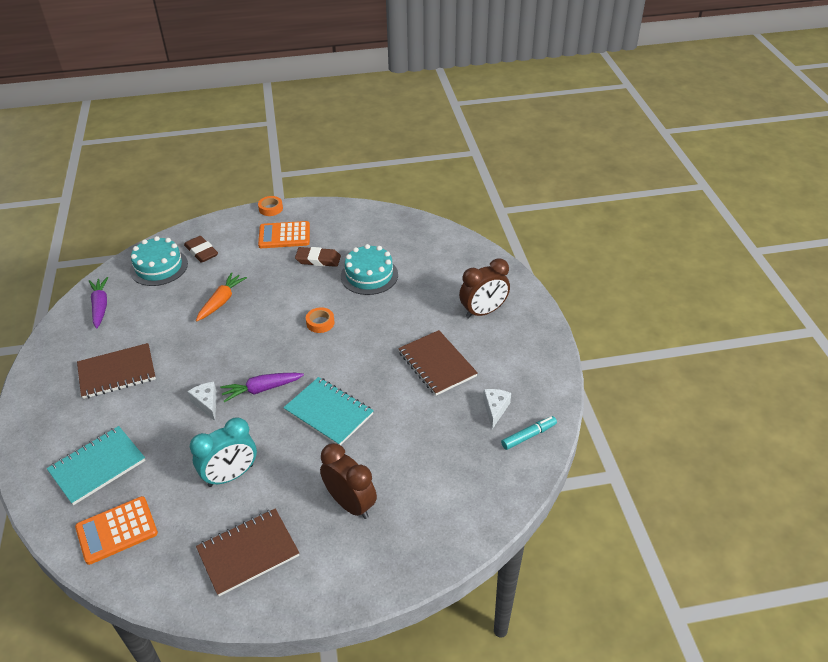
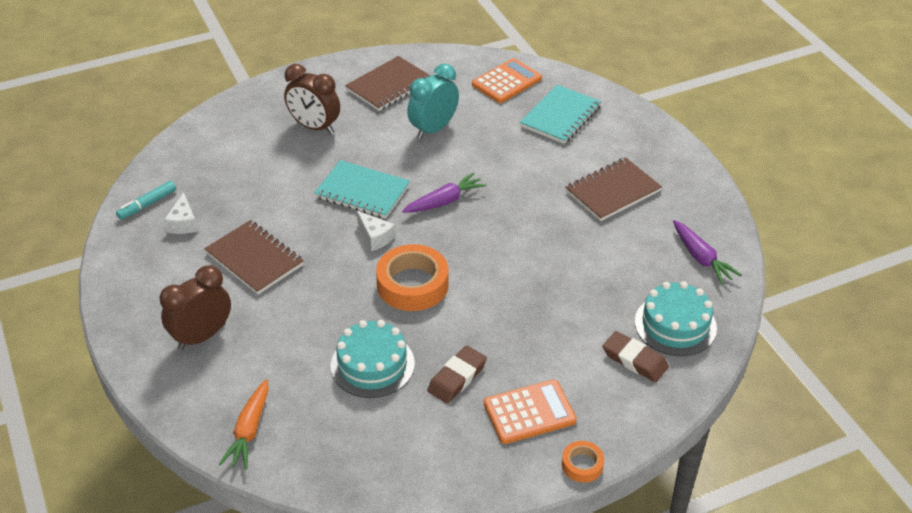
camera: 165 degrees right, 0 degrees up
(207, 403) = (494, 179): white cheese -> white cheese (375, 237)
(221, 301) = (554, 291): orange carrot -> orange carrot (249, 431)
(318, 260) = (457, 377): brown eraser -> brown eraser turned 45 degrees counterclockwise
(320, 323) = (412, 284): orange tape -> orange tape, size x1.99

